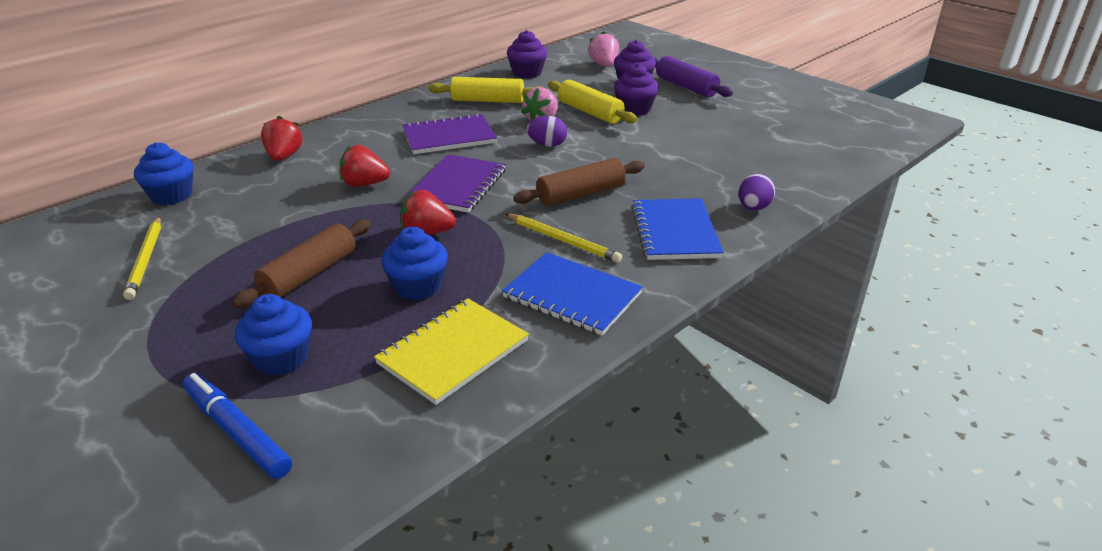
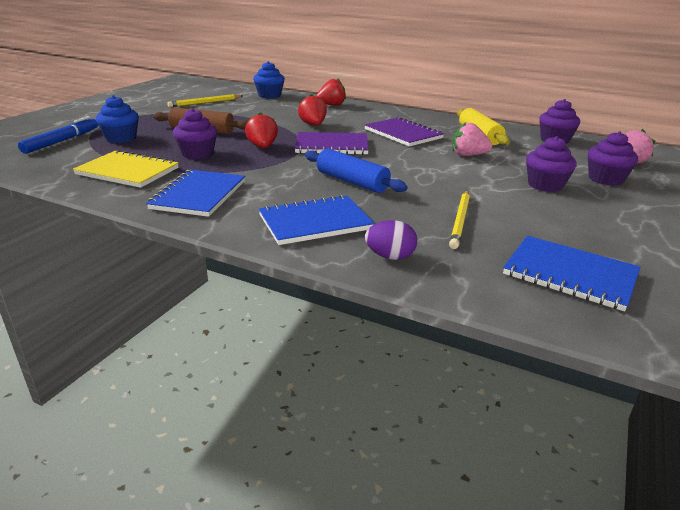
camera: 70 degrees right, 5 degrees down
(418, 286) = (197, 154): blue cupcake -> purple cupcake
(547, 145) = (426, 162): purple egg -> none
(563, 240) = (275, 184): yellow pencil -> yellow pencil (460, 221)
(580, 194) = (352, 182): brown rolling pin -> blue rolling pin
(590, 112) = (510, 169): yellow rolling pin -> none
(686, 87) = (643, 203): purple rolling pin -> none
(793, 147) = (570, 274): none -> blue notebook

